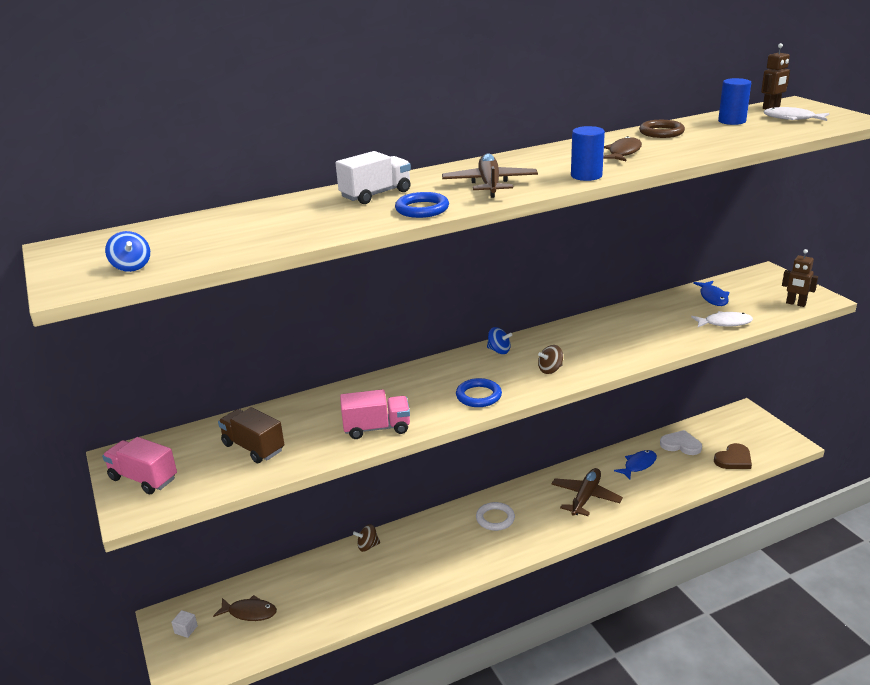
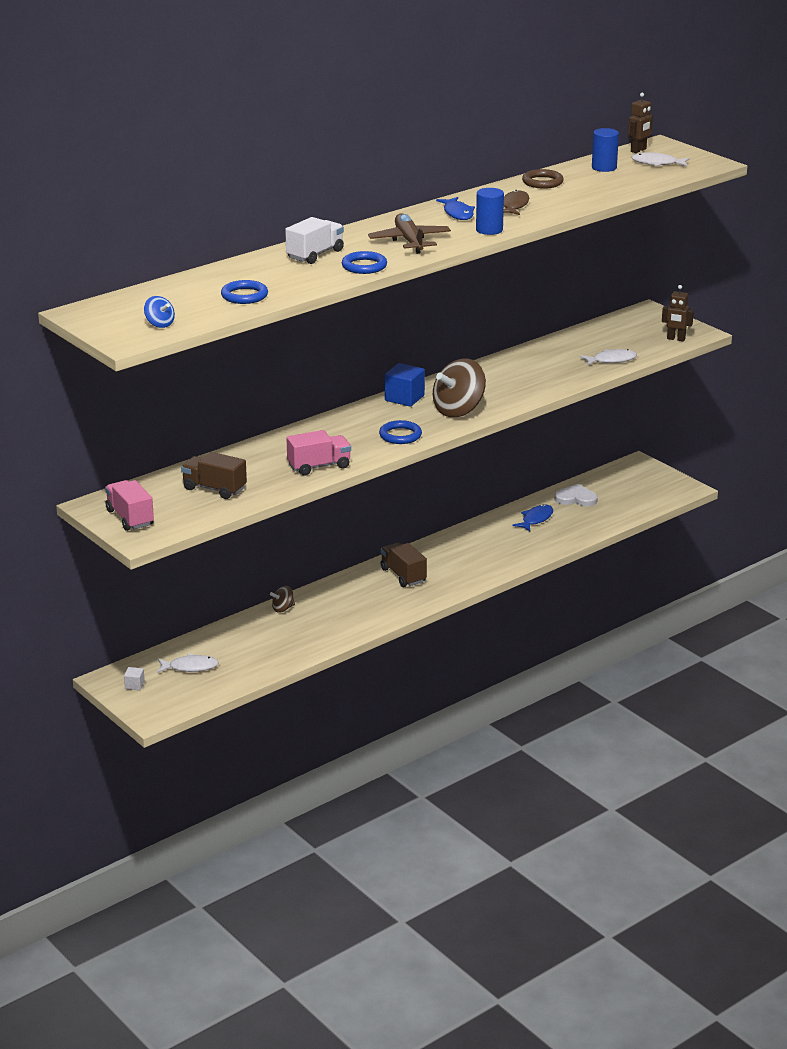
camera: 15 degrees left, 0 degrees up
(143, 478) = (130, 518): pink truck -> pink truck turned 45 degrees clockwise
(249, 612) = (190, 667): brown fish -> white fish
(260, 237) = (244, 296): none -> blue ring
(495, 518) = (403, 575): white ring -> brown truck
(499, 351) = (404, 398): blue spinning top -> blue cube
(550, 370) = (458, 410): brown spinning top -> brown spinning top, size x2.14
(585, 497) = (488, 550): brown plane -> none
(713, 297) = (598, 338): blue fish -> blue fish (458, 213)
(733, 459) = (630, 506): brown heart -> none

